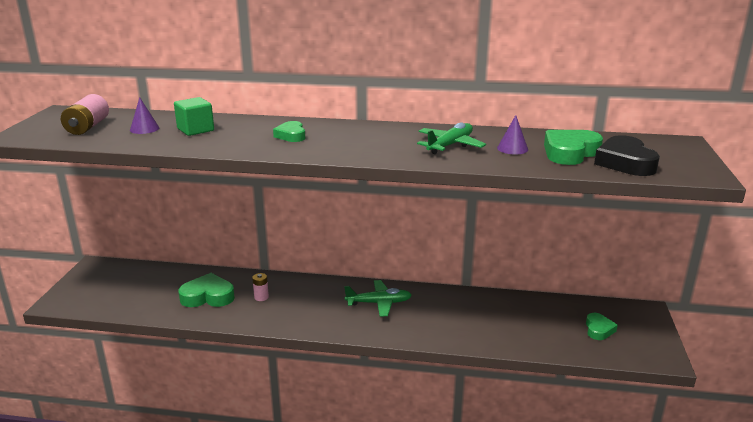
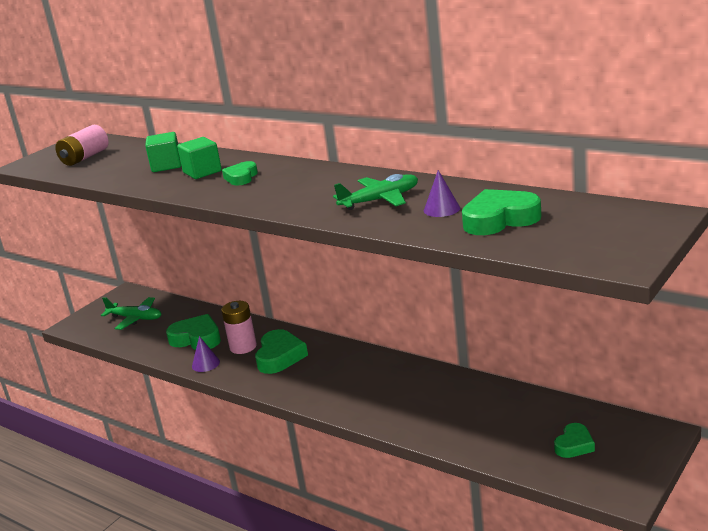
camera: 30 degrees right, 0 degrees up
(144, 129) = (126, 162): purple cone -> purple cone (205, 364)
(243, 133) = (202, 172): none -> green cube
(261, 297) = (243, 347): pink battery -> pink battery, size x1.75
(304, 300) = (280, 356): none -> green heart
(379, 303) = (351, 371): green plane -> green plane (135, 318)
(625, 162) = (546, 238): black heart -> none

